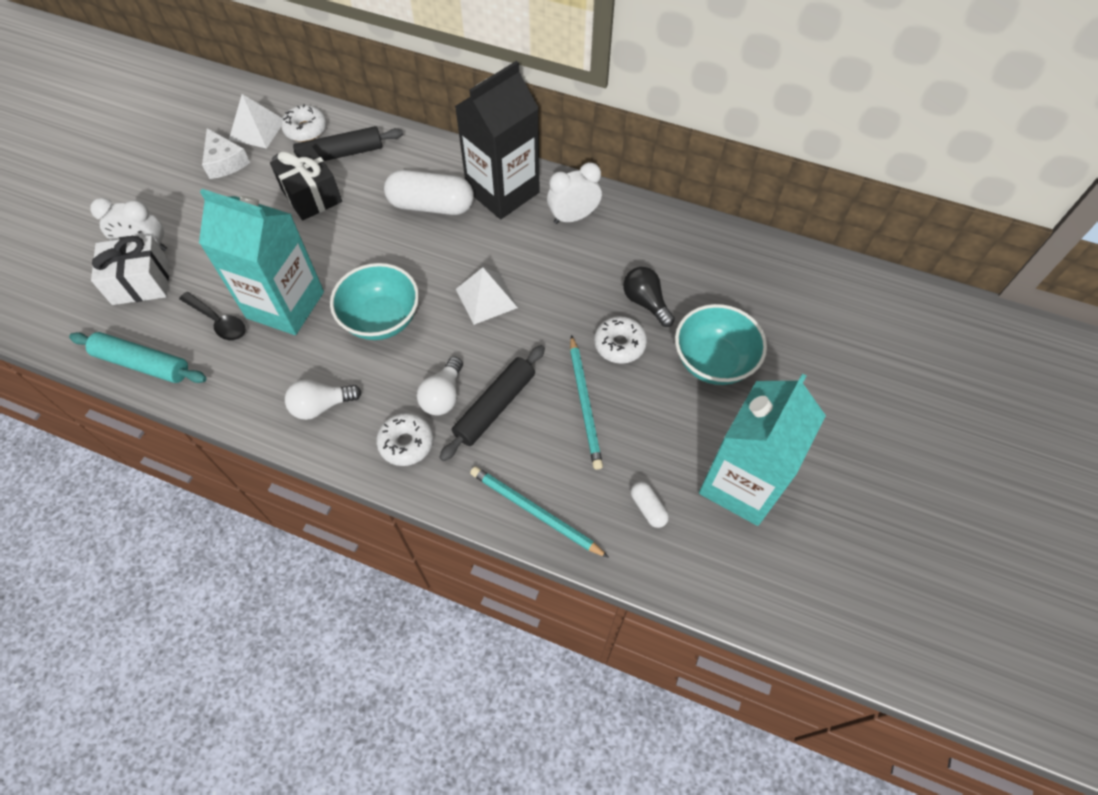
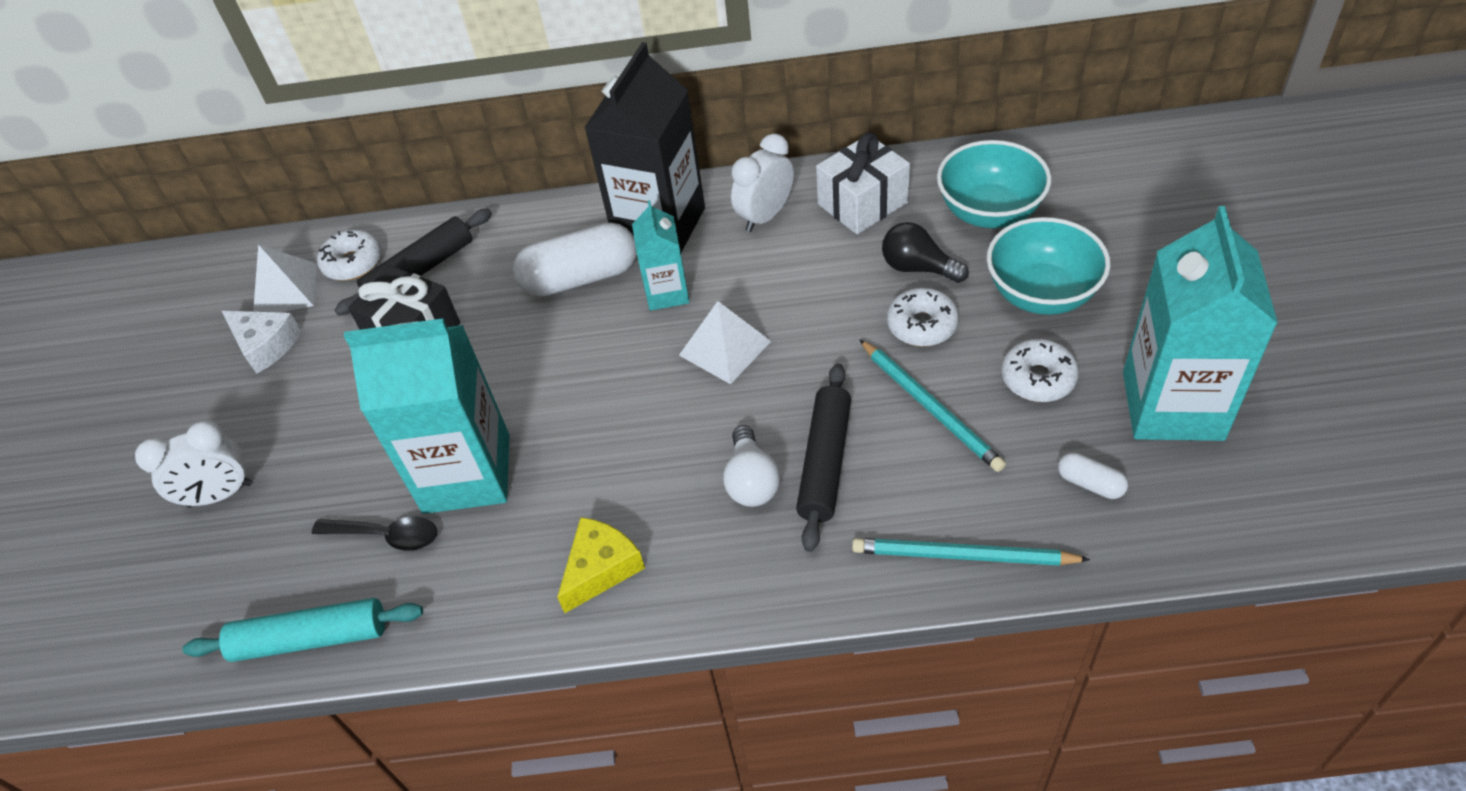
camera: 20 degrees left, 10 degrees down
(141, 282) = (240, 540): white gift -> white gift (862, 203)
(321, 405) = (601, 568): white light bulb -> yellow cheese
(381, 319) = (608, 432): turquoise bowl -> turquoise bowl (989, 212)
(406, 443) = (744, 557): white donut -> white donut (1038, 378)
(476, 242) = (667, 293): none -> turquoise carton

